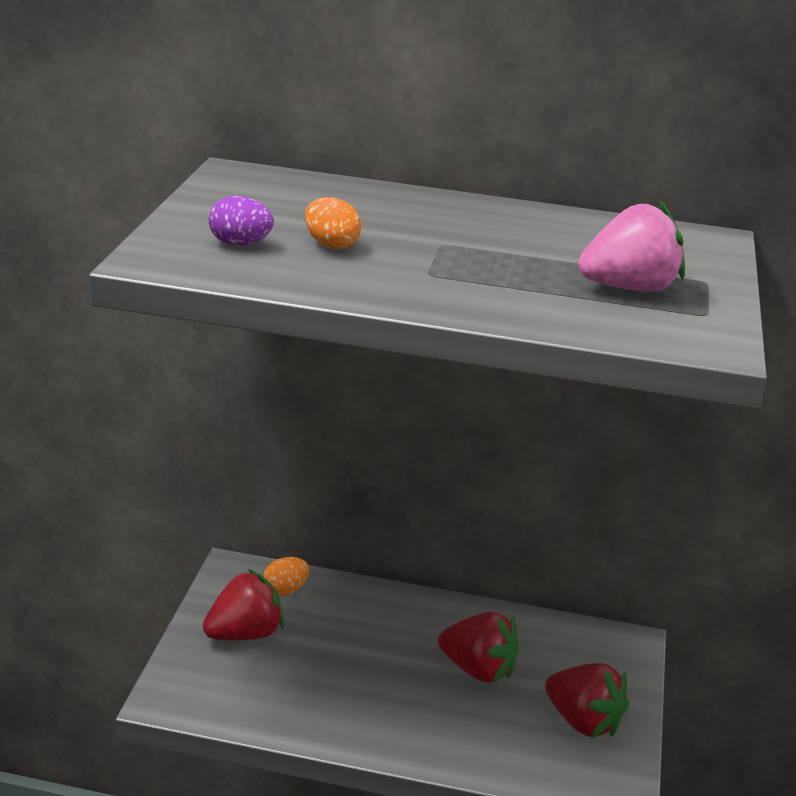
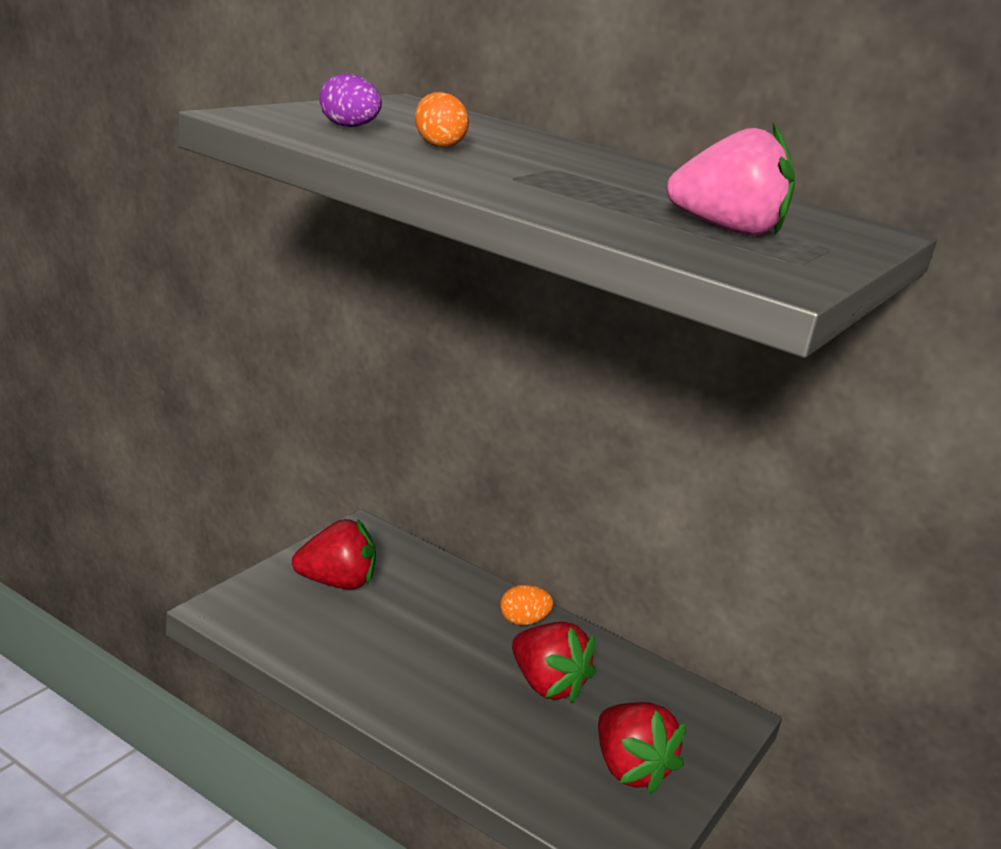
camera: 20 degrees right, 5 degrees down
(285, 590) = (401, 560): orange egg -> orange egg (523, 621)

